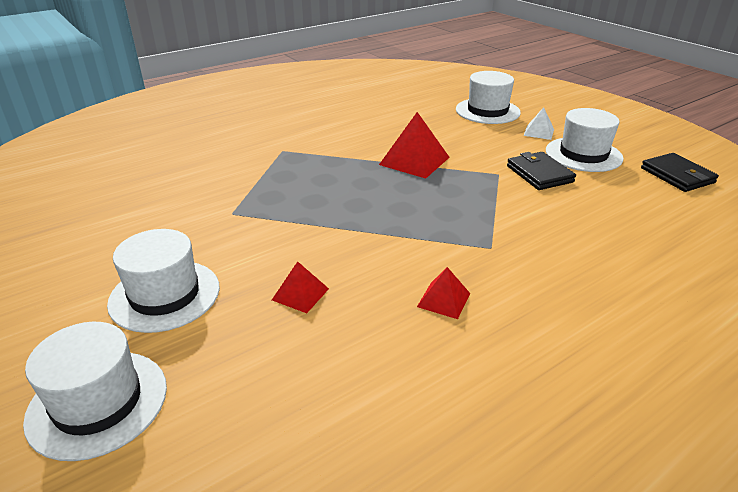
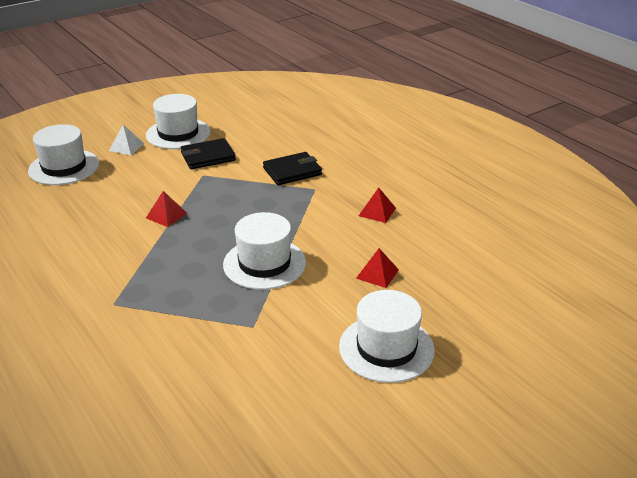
camera: 90 degrees left, 0 degrees up
(98, 403) = (507, 357): white hat -> white hat (264, 263)
(414, 161) = (166, 215): red pyramid -> red pyramid, size x0.56
(677, 175) = (222, 105): black wallet -> black wallet (292, 171)

